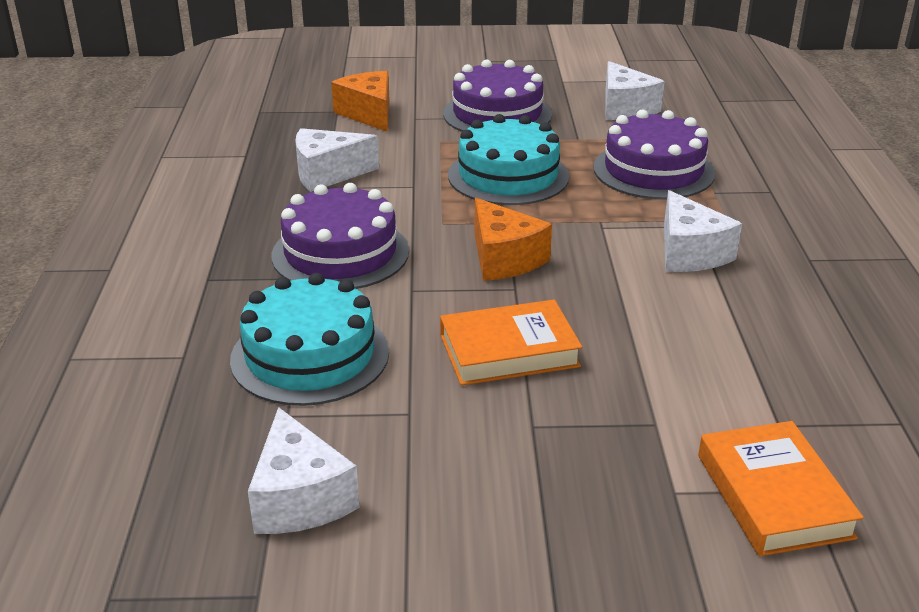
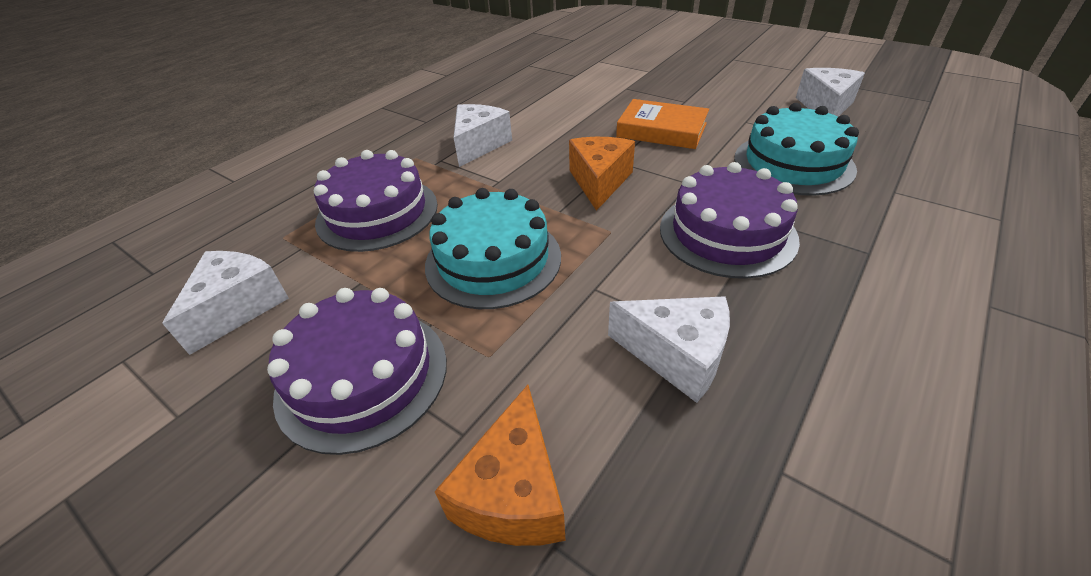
camera: 140 degrees left, 10 degrees up
(774, 496) = (613, 62): orange book -> none

